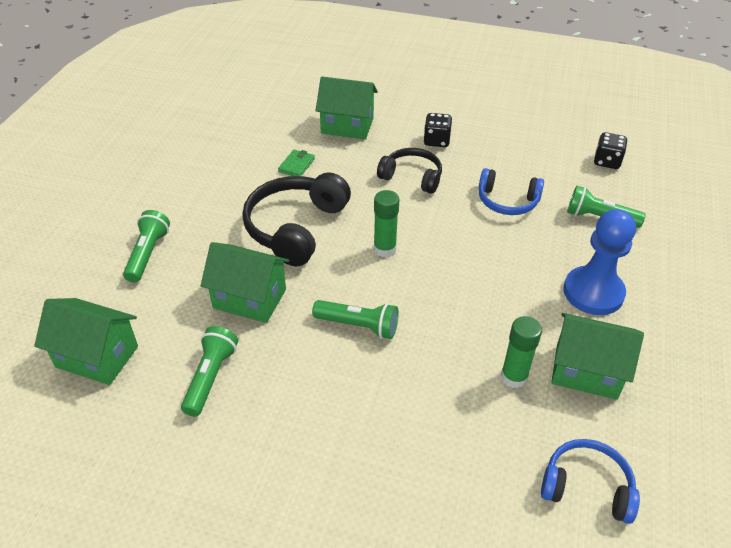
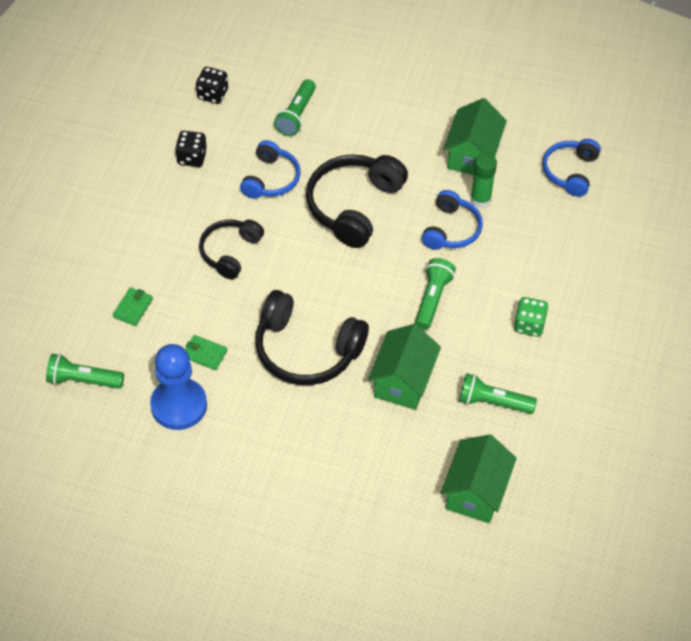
camera: 90 degrees left, 10 degrees up
(148, 254) = (344, 474): green flashlight -> green flashlight (83, 380)
(319, 420) = (529, 325): none -> green dice
(347, 126) = (133, 308): green house -> green wallet
(384, 249) = (337, 278): green glue stick -> none
(436, 141) = (168, 227): black dice -> black dice (192, 157)
(462, 346) = (451, 229): none -> blue headphones
(483, 261) = (354, 206): none -> black headphones
(593, 292) = (390, 136): blue pawn -> blue pawn (179, 405)

